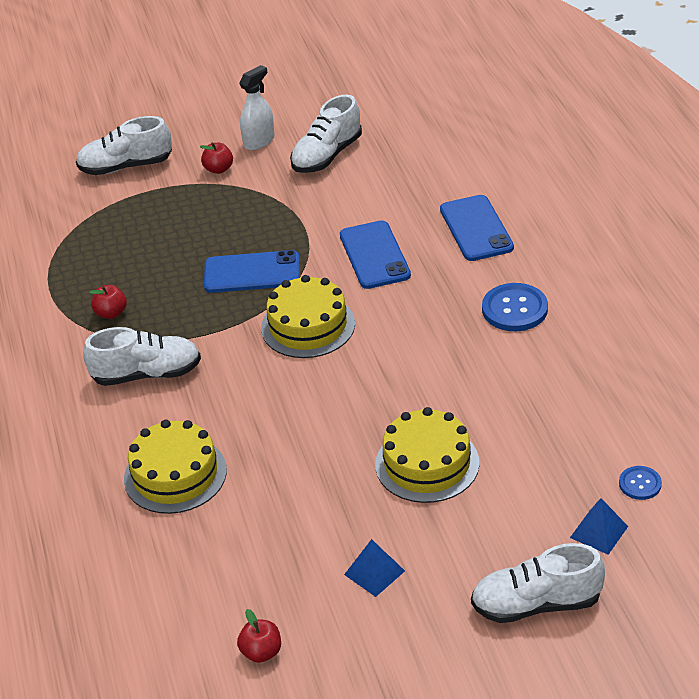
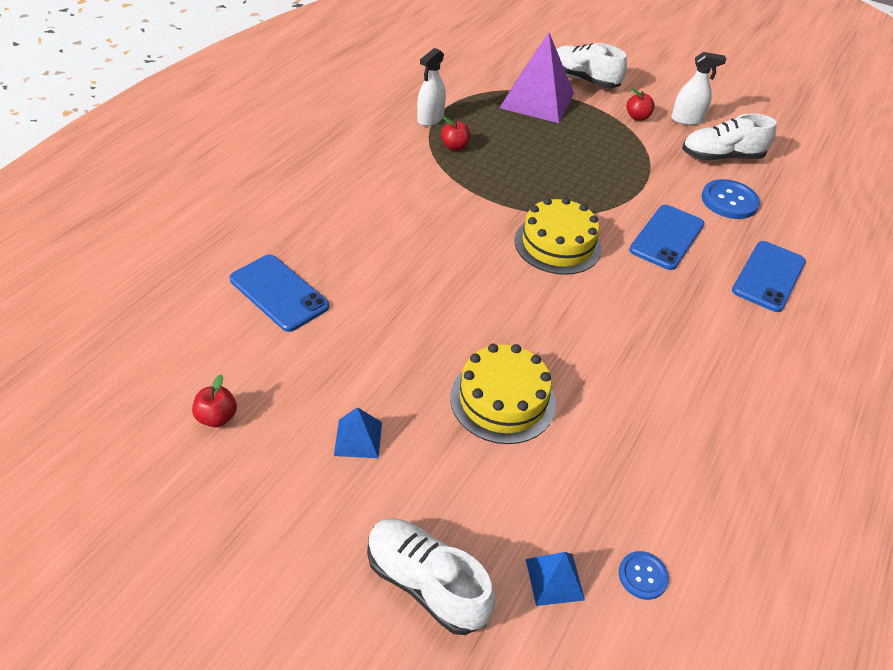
camera: 40 degrees right, 5 degrees up
(51, 305) = (430, 119): none -> white spray bottle
(116, 217) = (537, 100): none -> purple pyramid
(147, 374) = (421, 194): white shoe -> none
(175, 474) = (346, 262): yellow cake -> none
(252, 272) = (570, 187): blue phone -> blue phone (279, 293)
(514, 309) = (722, 352): blue button -> blue button (729, 201)

